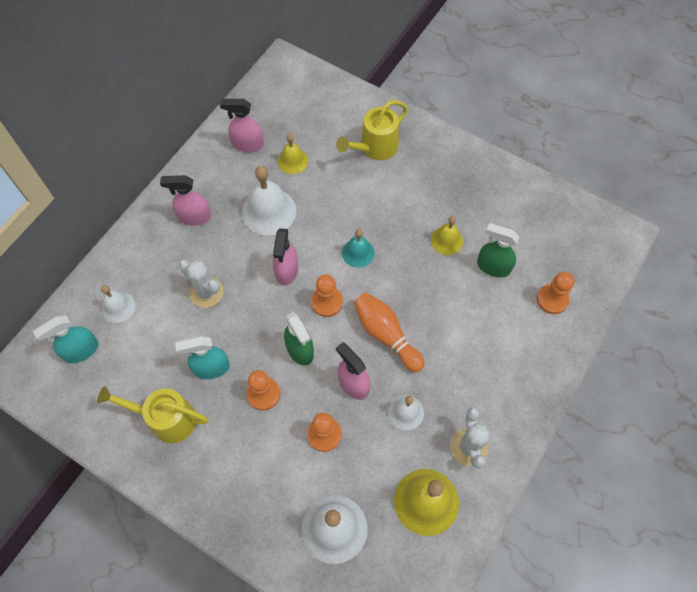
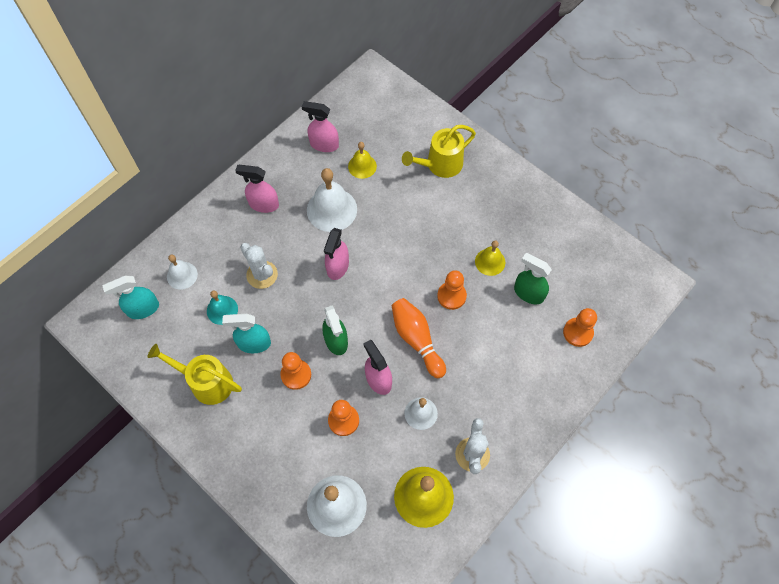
camera: 10 degrees right, 0 degrees up
(327, 302) = (368, 301): orange pawn -> orange pawn (451, 296)
(358, 253) = (405, 260): turquoise bell -> turquoise bell (222, 310)

